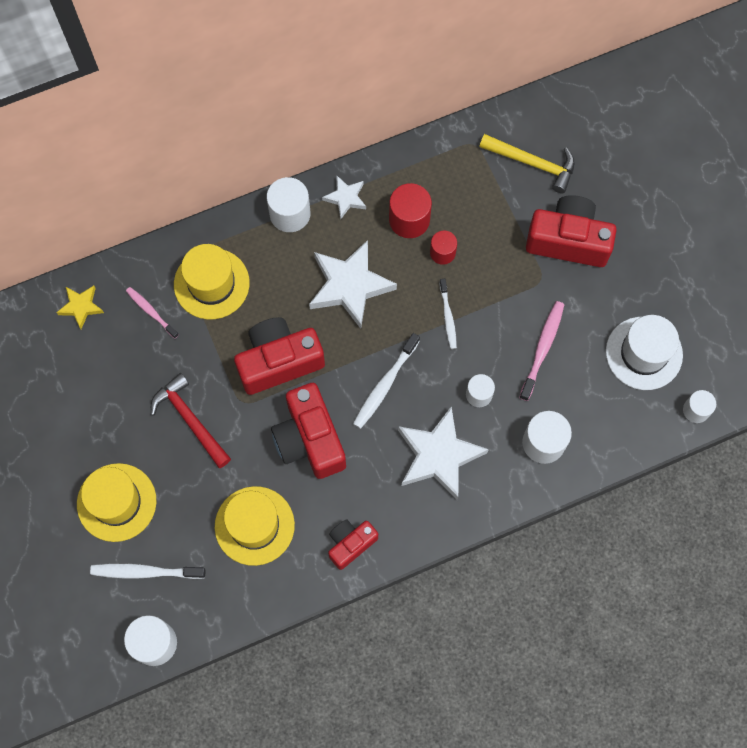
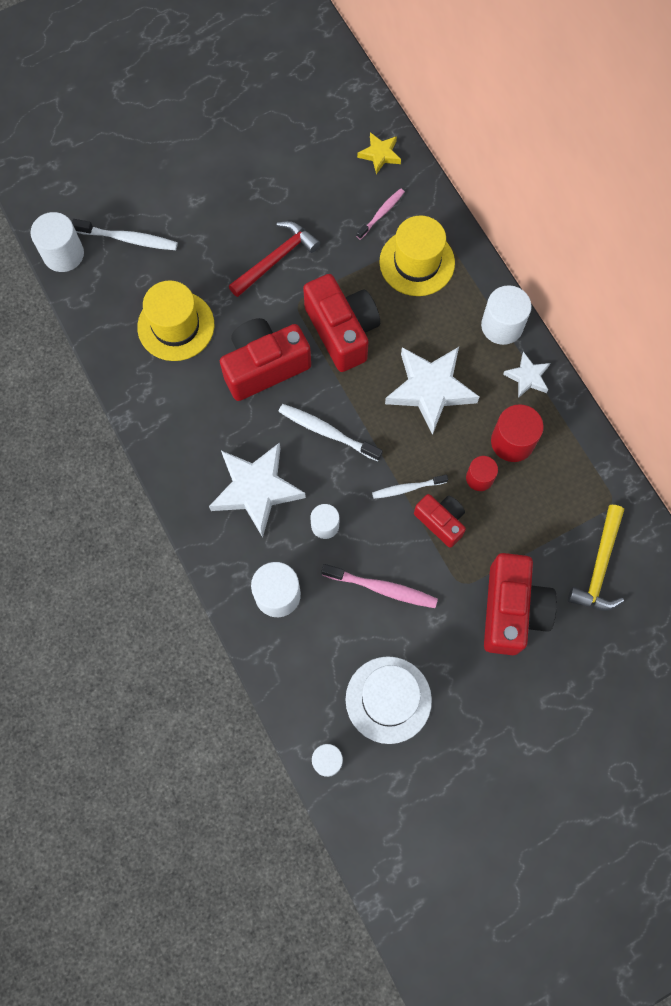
camera: 85 degrees right, 0 degrees up
(116, 502) = (192, 207): yellow hat -> none
(145, 572) = (128, 239): white toothbrush -> white toothbrush turned 105 degrees clockwise
(350, 544) = (161, 413): red camera -> red camera (441, 521)

